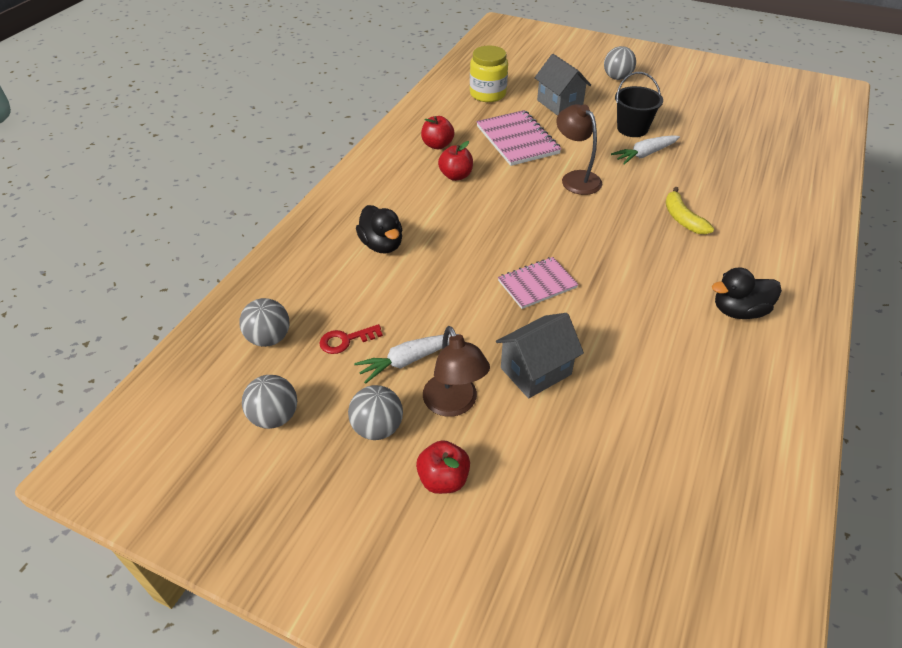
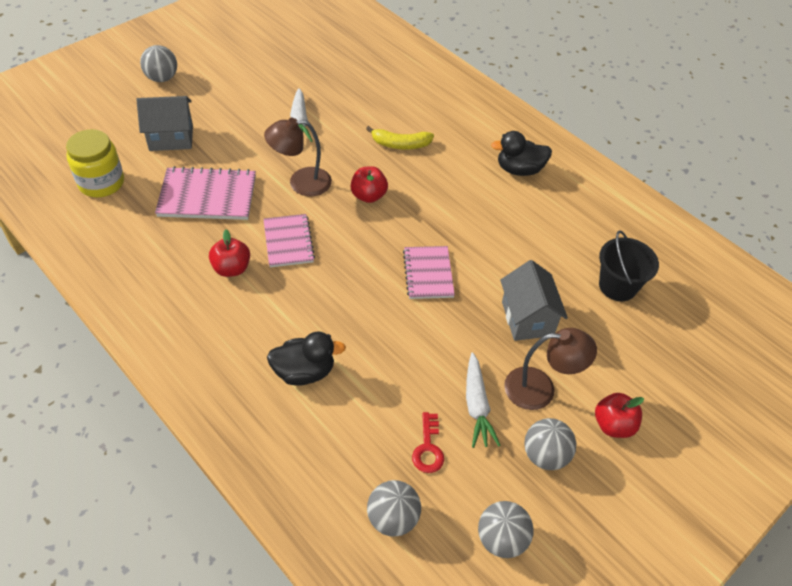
camera: 70 degrees left, 5 degrees up
(437, 145) = (164, 263): red apple -> red apple (368, 196)
(505, 193) = (288, 242): none -> pink notebook
(632, 129) = (255, 110): black bucket -> black bucket (617, 286)
(738, 311) = (519, 169): black duck -> black duck turned 75 degrees clockwise

